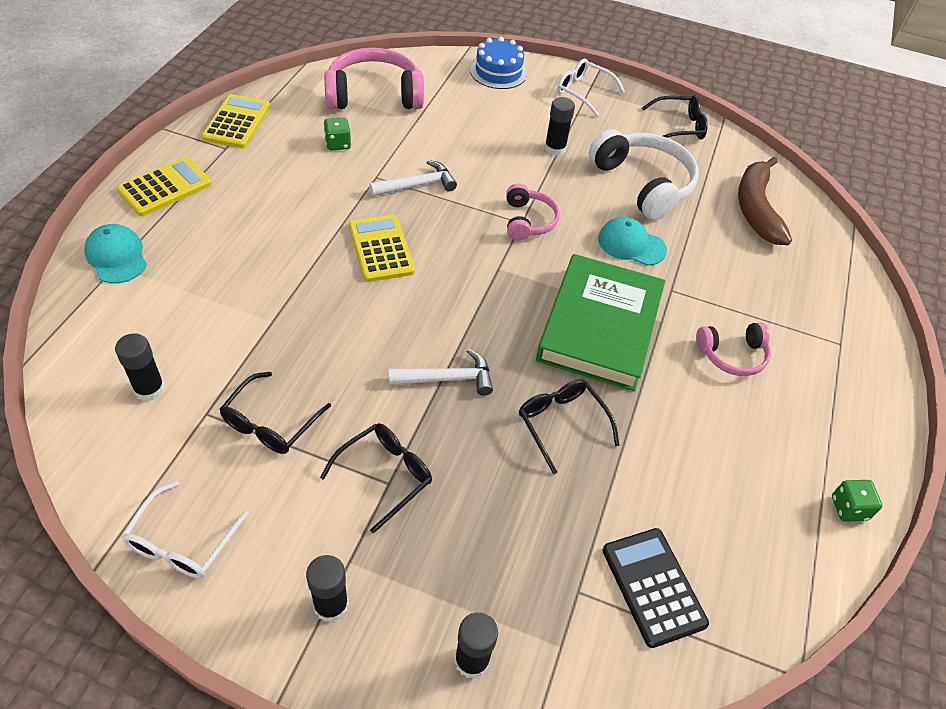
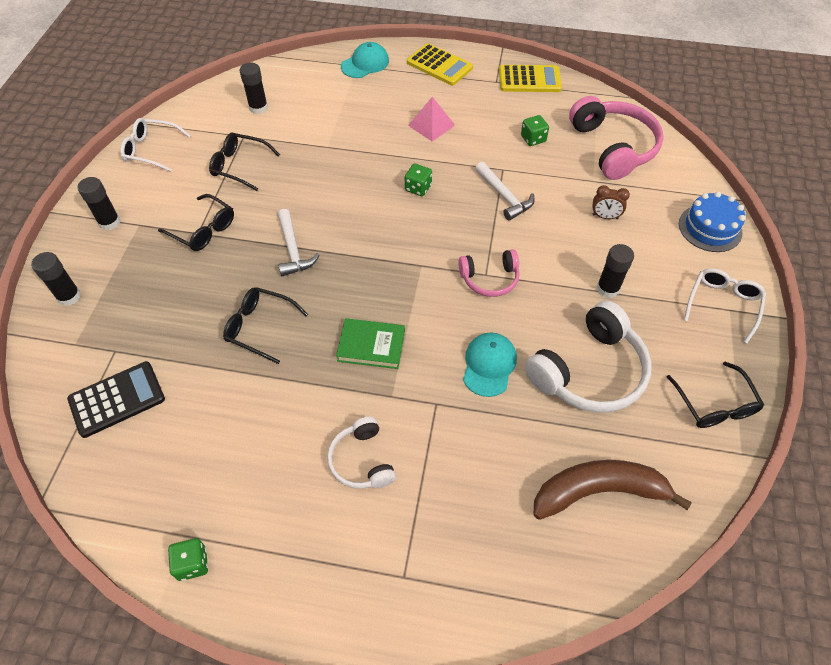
camera: 85 degrees right, 5 degrees up
(277, 217) = (431, 125): none -> pink pyramid
(381, 249) = (418, 188): yellow calculator -> green dice
(467, 126) = (605, 216): none -> brown clock
(562, 424) = (260, 327): black glasses -> black glasses turned 120 degrees counterclockwise
(600, 327) = (371, 346): green book -> green book, size x0.50
(732, 355) = (362, 461): pink headphones -> white headphones

